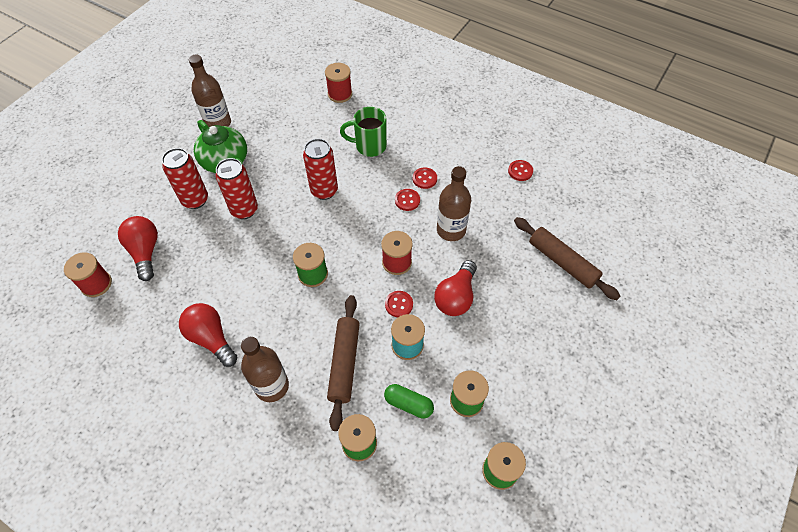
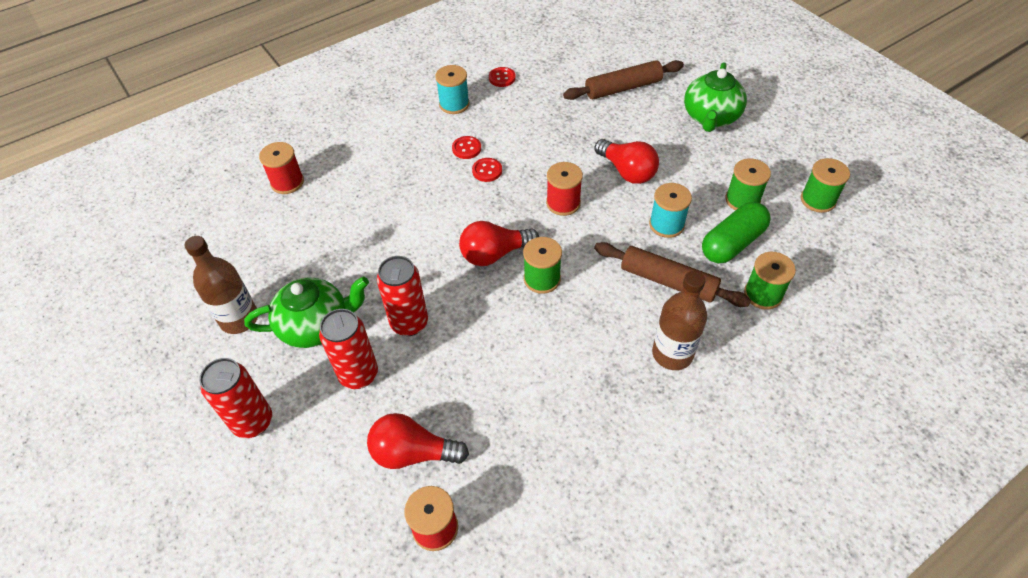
camera: 65 degrees left, 5 degrees down
(211, 338) = (585, 401): red light bulb -> red light bulb (494, 254)
(324, 191) = (429, 237): red can -> red can (253, 422)
(369, 146) = (389, 179): green mug -> none
(399, 304) = (616, 217): red button -> none
(408, 404) = (732, 243): green capsule -> green capsule, size x1.54
(451, 230) = (545, 149): brown bottle -> none
(470, 152) = (454, 104): none -> turquoise spool
(565, 346) = (710, 117): none -> green teapot

